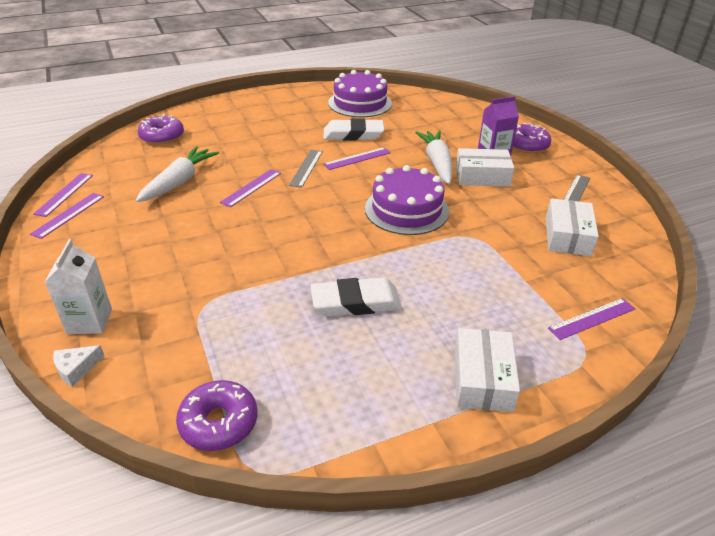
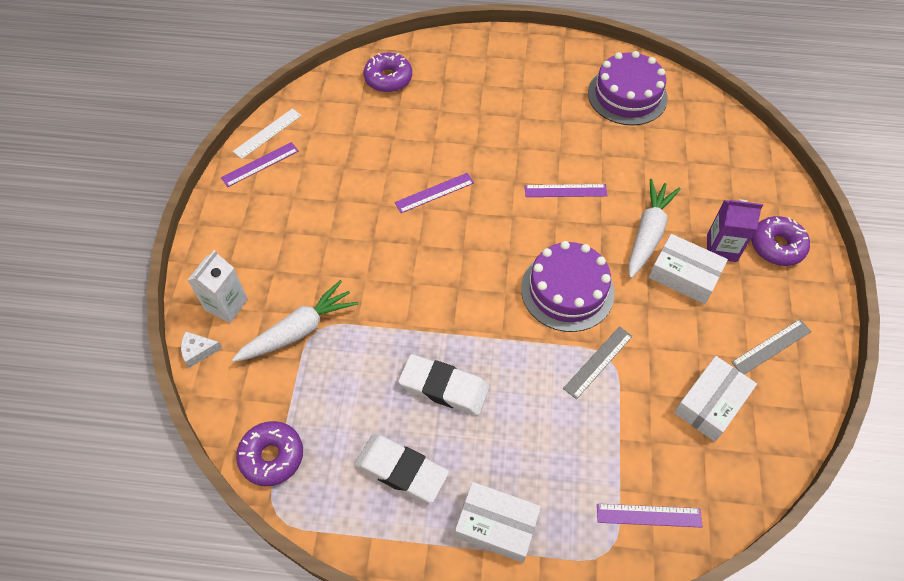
camera: 30 degrees right, 20 degrees up
(64, 194) = (267, 133): purple ruler -> white ruler
(179, 182) = (372, 156): white carrot -> white carrot (299, 330)
(306, 168) = (504, 184): grey ruler -> grey ruler (598, 362)
(353, 134) = (585, 149): white eraser -> white eraser (401, 470)
(482, 379) = (496, 525): white box -> white box turned 75 degrees clockwise

